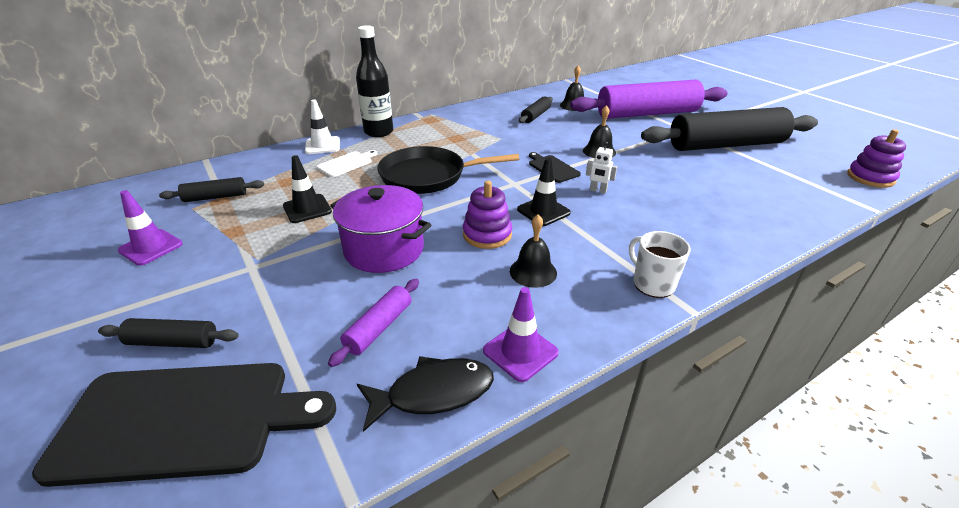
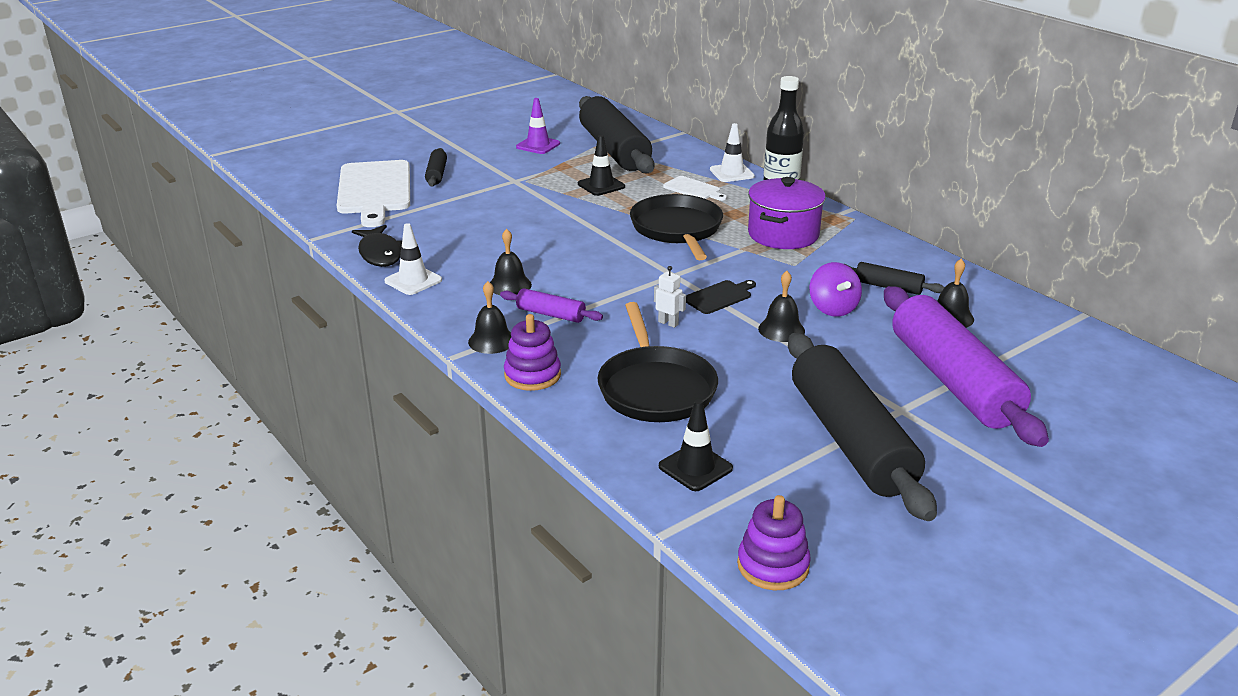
camera: 85 degrees right, 5 degrees down
(185, 420) = (374, 190): black cutting board -> white cutting board
(215, 197) = (614, 150): black rolling pin -> black rolling pin, size x2.30
(379, 327) = (444, 231): purple rolling pin -> purple rolling pin (551, 314)
(384, 249) = (540, 222): purple pot -> purple pot (783, 234)
(487, 235) = (567, 263): purple stacking toy -> purple stacking toy (532, 375)
(520, 351) = (413, 281): purple traffic cone -> white traffic cone
(543, 211) = (615, 290): black traffic cone -> black traffic cone (695, 467)
(567, 133) = (833, 309): none -> purple spinning top
(598, 191) = (668, 323): white robot -> white robot turned 105 degrees clockwise
(652, 284) = (492, 341): white mug -> black bell
(699, 202) = (655, 388): none -> black pan

